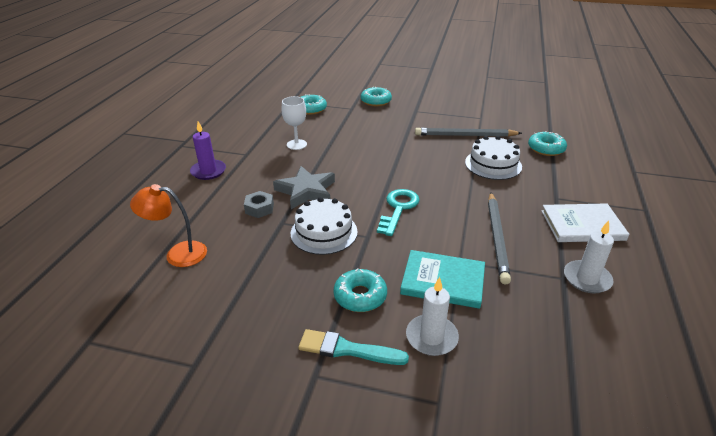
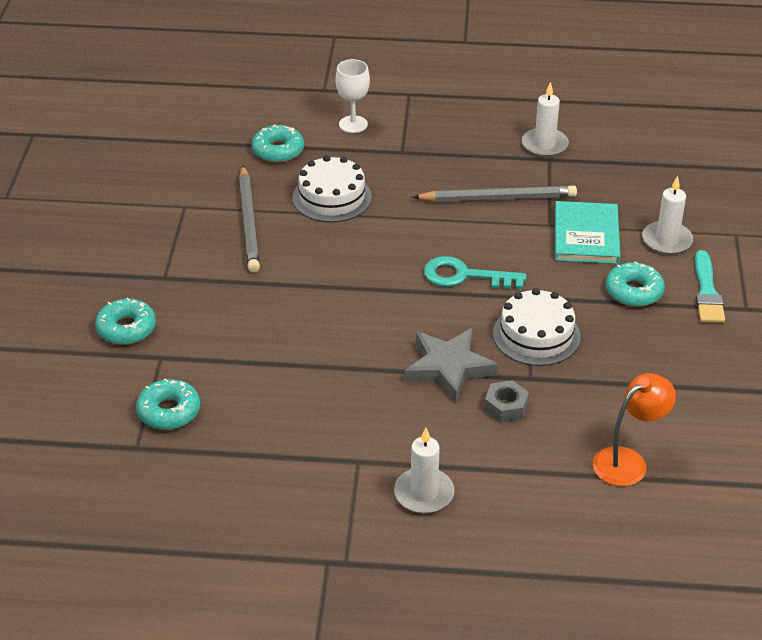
camera: 100 degrees left, 5 degrees up
(178, 254) = (628, 461): orange lamp -> orange lamp turned 120 degrees counterclockwise
(208, 171) = (424, 493): purple candle -> white candle
(296, 144) = (312, 404): white goblet -> white goblet (353, 124)
(582, 225) = (453, 138): white book -> none

